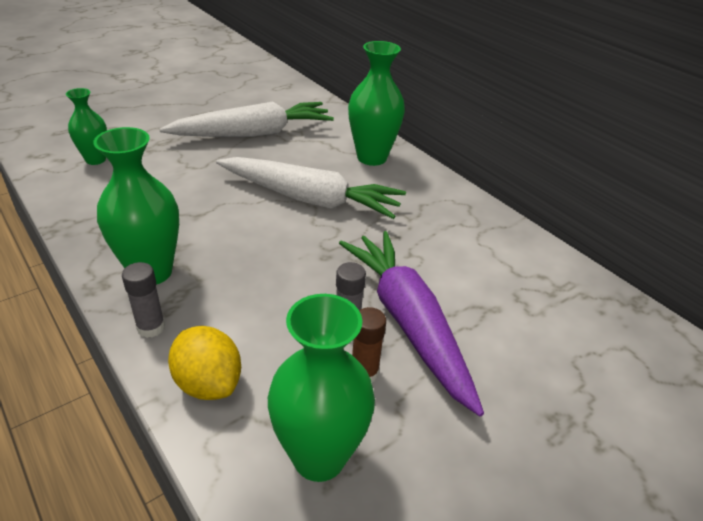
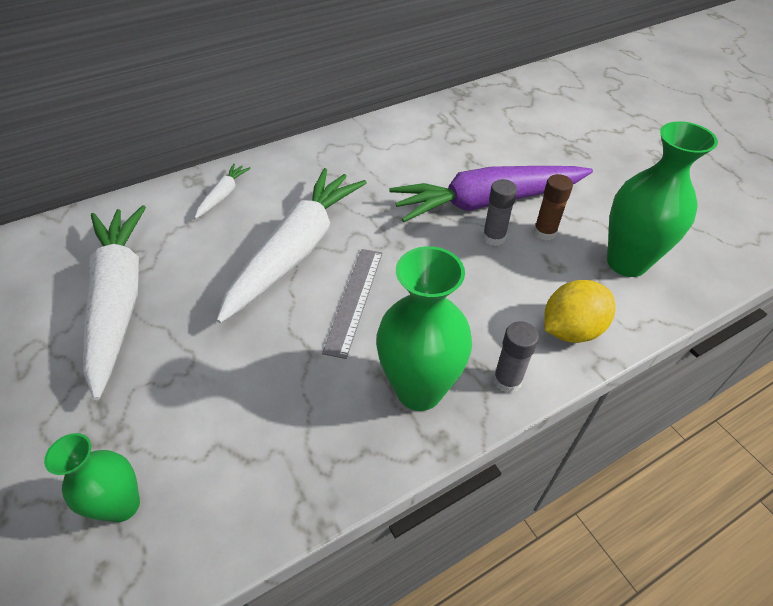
camera: 80 degrees left, 10 degrees up
(253, 233) = (354, 300): none -> grey ruler
(372, 157) = (223, 195): green vase -> white carrot

